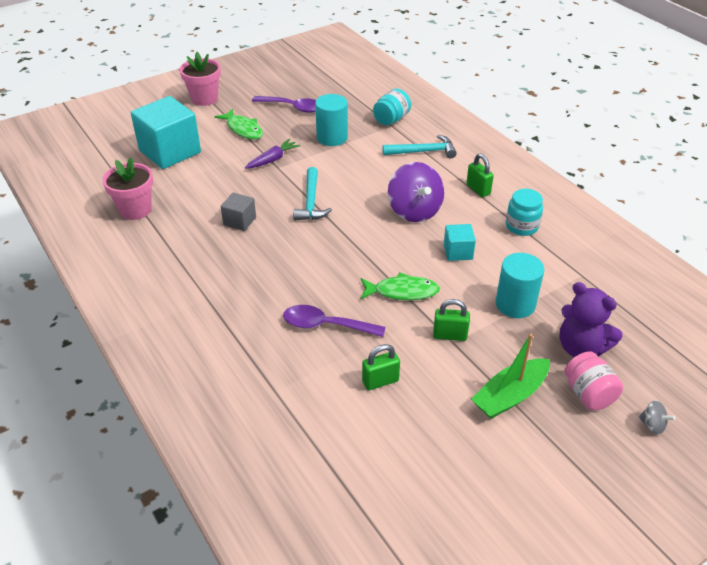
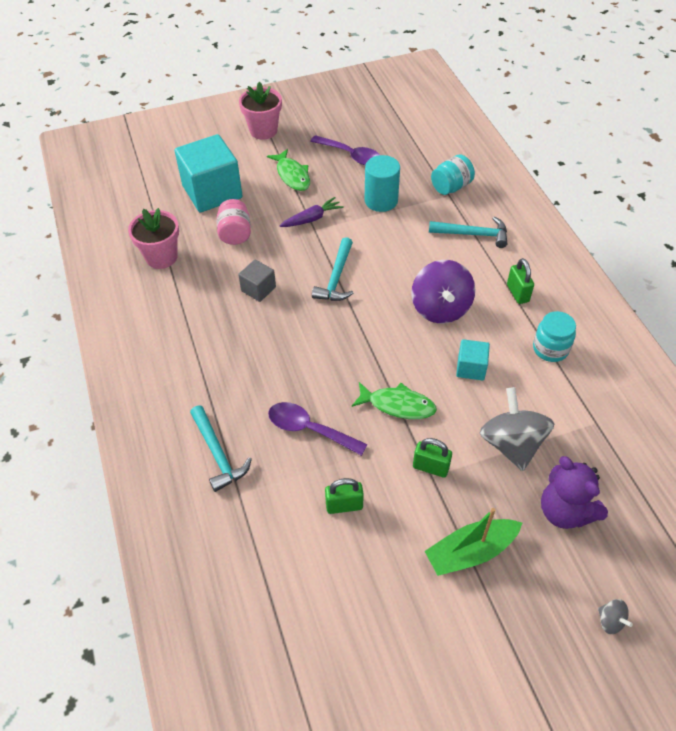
camera: 15 degrees right, 10 degrees up
(243, 361) = (218, 454): none -> turquoise hammer
(515, 304) = (511, 444): turquoise cylinder -> grey spinning top
(588, 394) = (554, 568): pink jar -> pink jar (235, 234)

